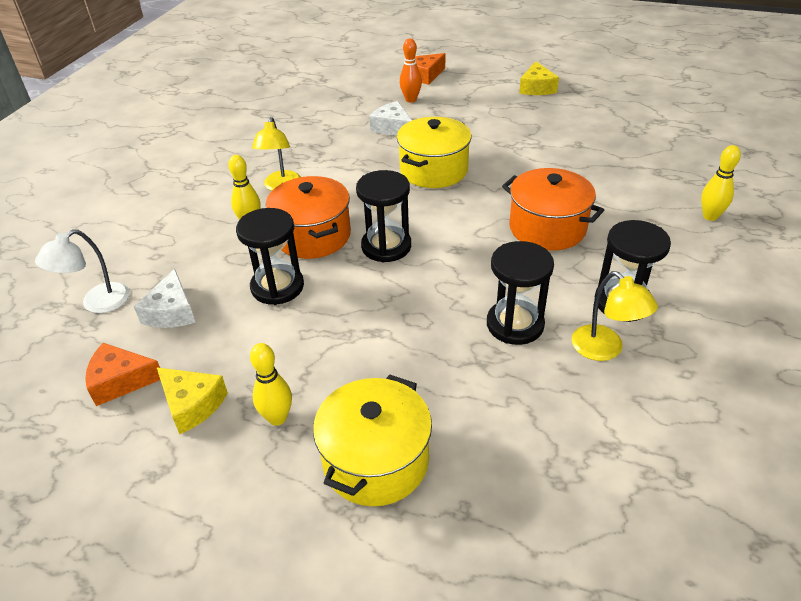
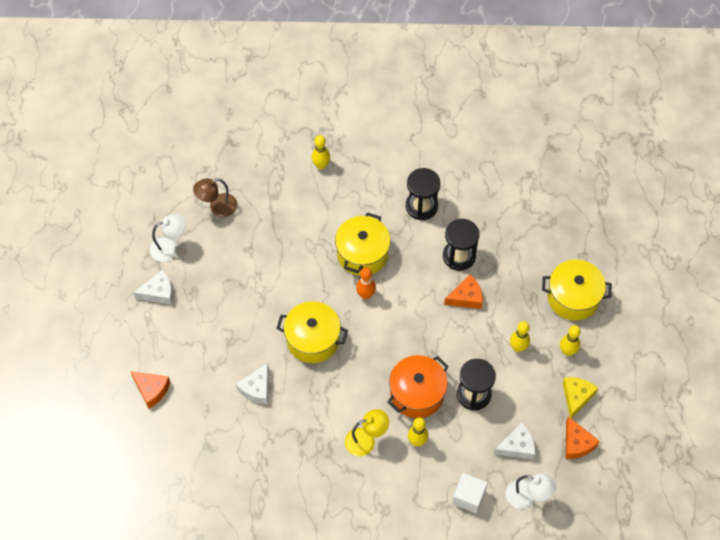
camera: 110 degrees left, 20 degrees up
(146, 250) = (468, 497): none -> white cube
(321, 354) = (518, 347): none -> yellow bowling pin
(386, 246) = (413, 344): black hourglass -> none
(411, 100) = (203, 388): orange bowling pin -> orange bowling pin (365, 295)
(436, 315) = (466, 297): none -> orange cheese
(536, 88) = (158, 292): yellow cheese -> white cheese
(547, 228) = (362, 254): orange pot -> yellow pot
(592, 98) = (170, 248): none -> white lamp
(604, 350) = (462, 211): yellow lamp -> none
(644, 131) = (217, 207): none -> brown lamp

